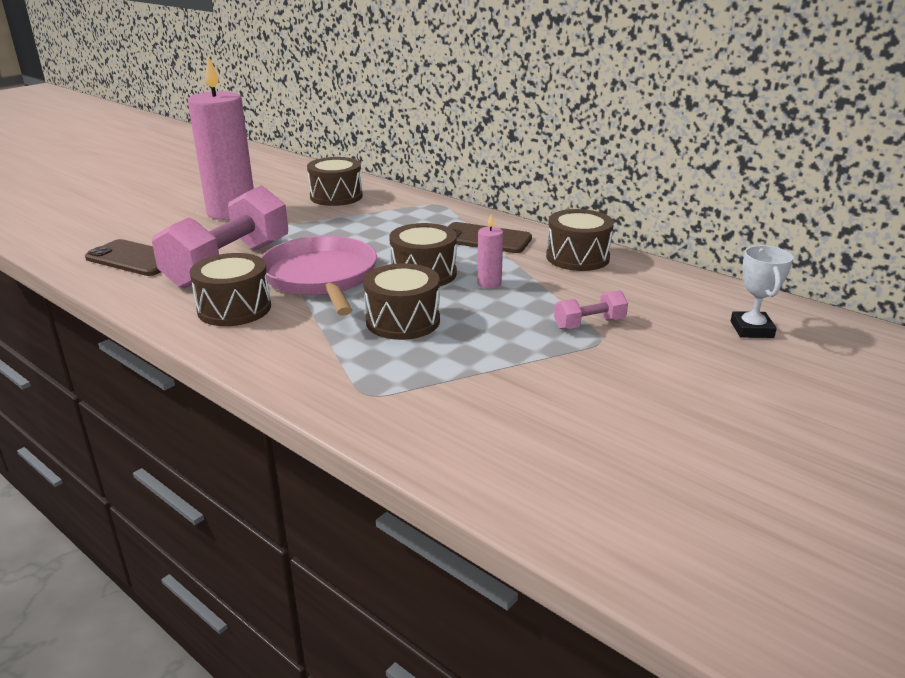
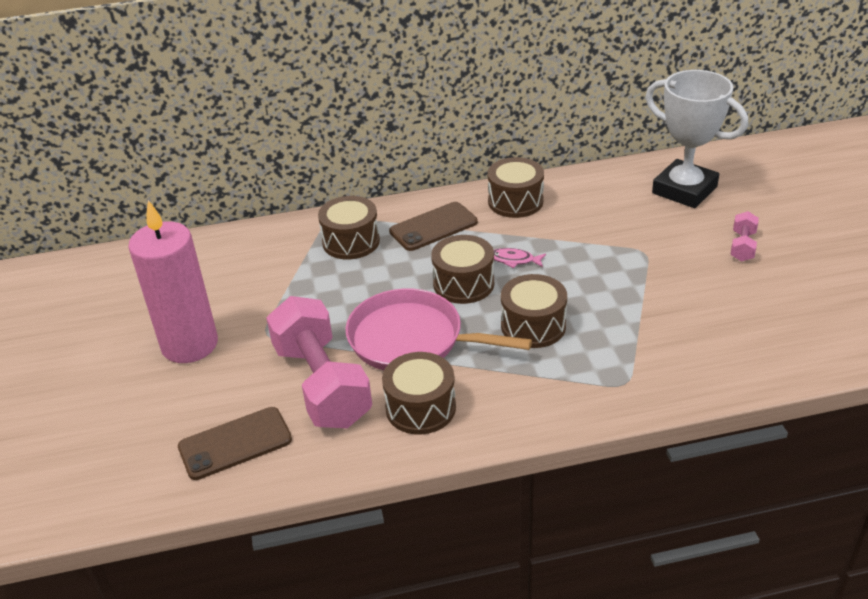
camera: 50 degrees left, 10 degrees up
(336, 196) = (236, 267): brown drum -> brown drum (351, 242)
(489, 283) = (514, 260): pink candle -> pink fish
(589, 324) = (618, 246): pink dumbbell -> pink dumbbell (742, 246)
(751, 329) = (684, 190): white trophy -> white trophy, size x1.94

